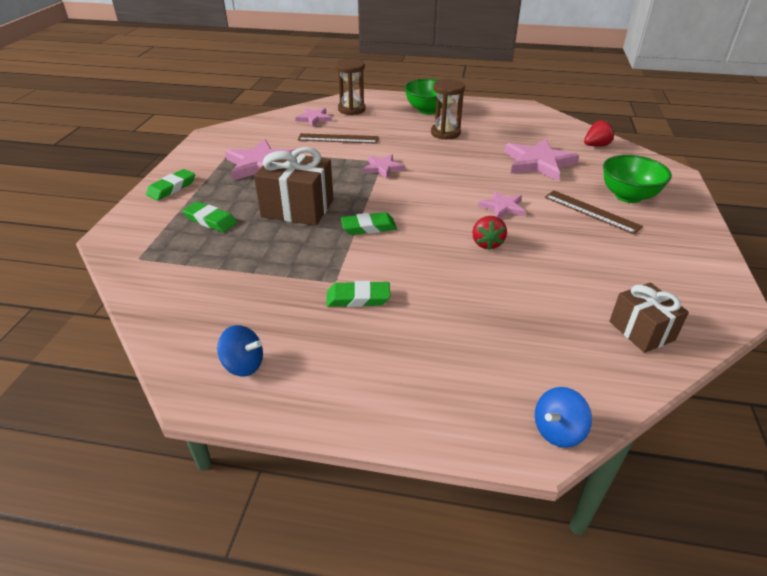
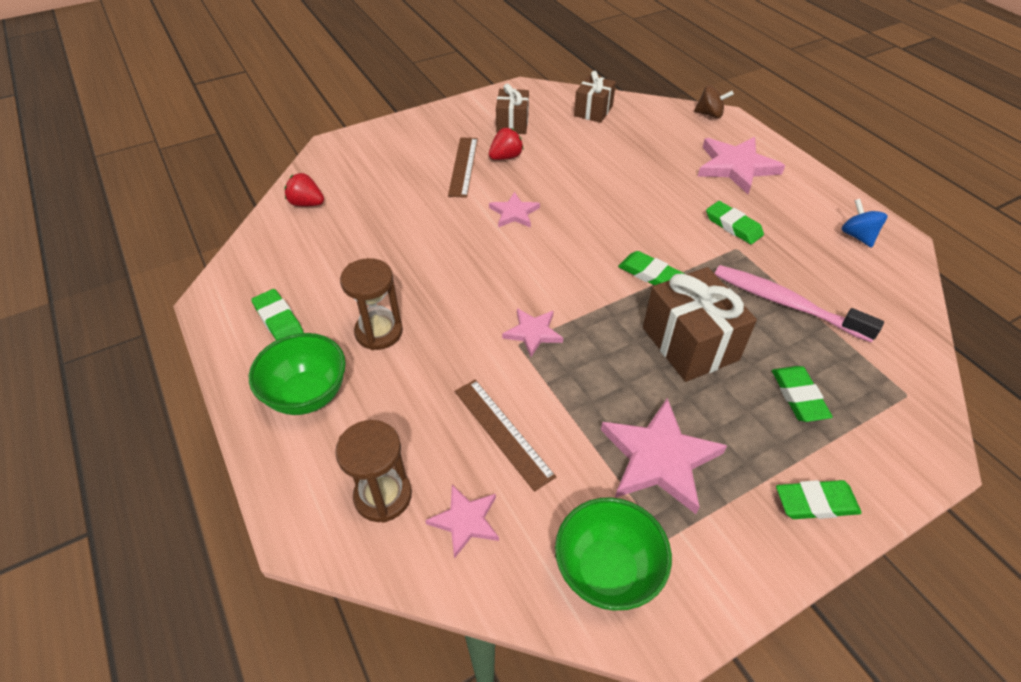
camera: 130 degrees left, 10 degrees up
(260, 264) = (786, 303): none -> pink toothbrush
(487, 243) = (582, 198): red strawberry -> red strawberry (506, 157)
(489, 116) = (278, 320): none -> green eraser
(538, 163) = (393, 226): pink star -> pink star (736, 167)
(558, 431) = (709, 114): blue spinning top -> brown spinning top
(628, 196) = (412, 156): green bowl -> green bowl (607, 571)
(650, 264) = (512, 124): none -> brown gift

